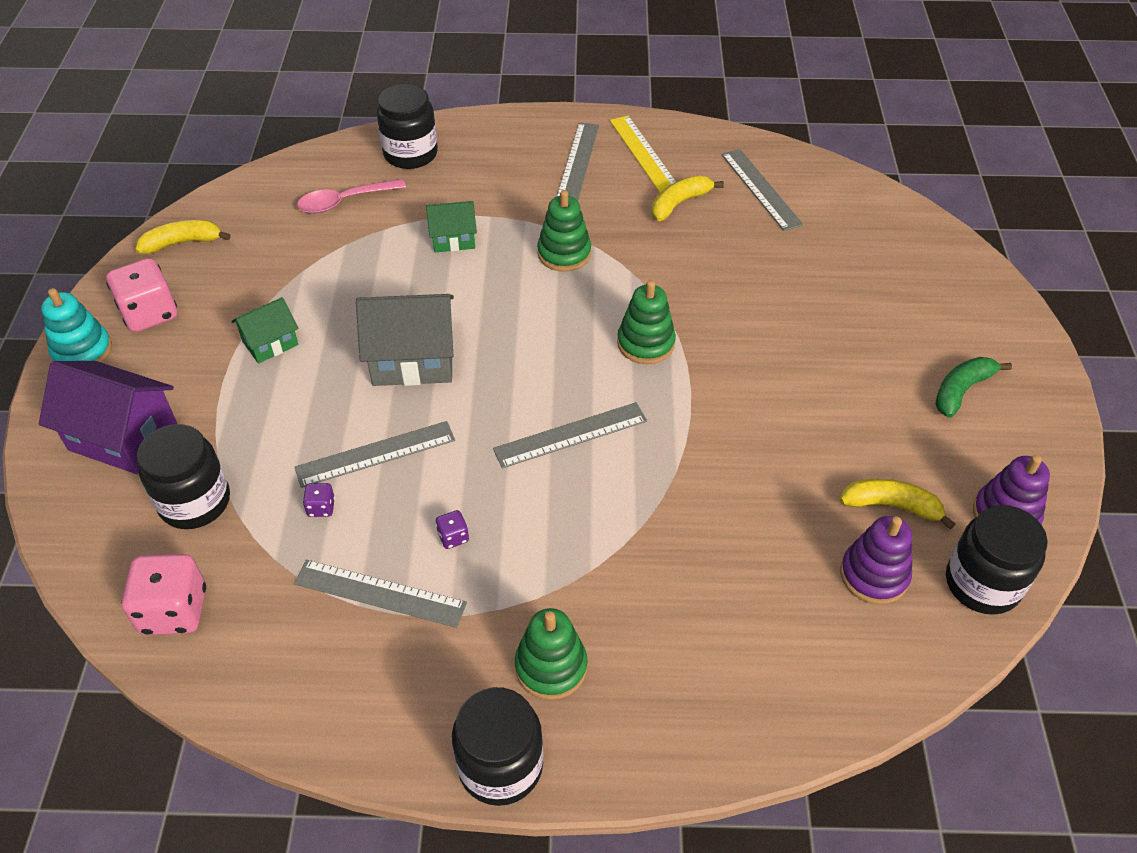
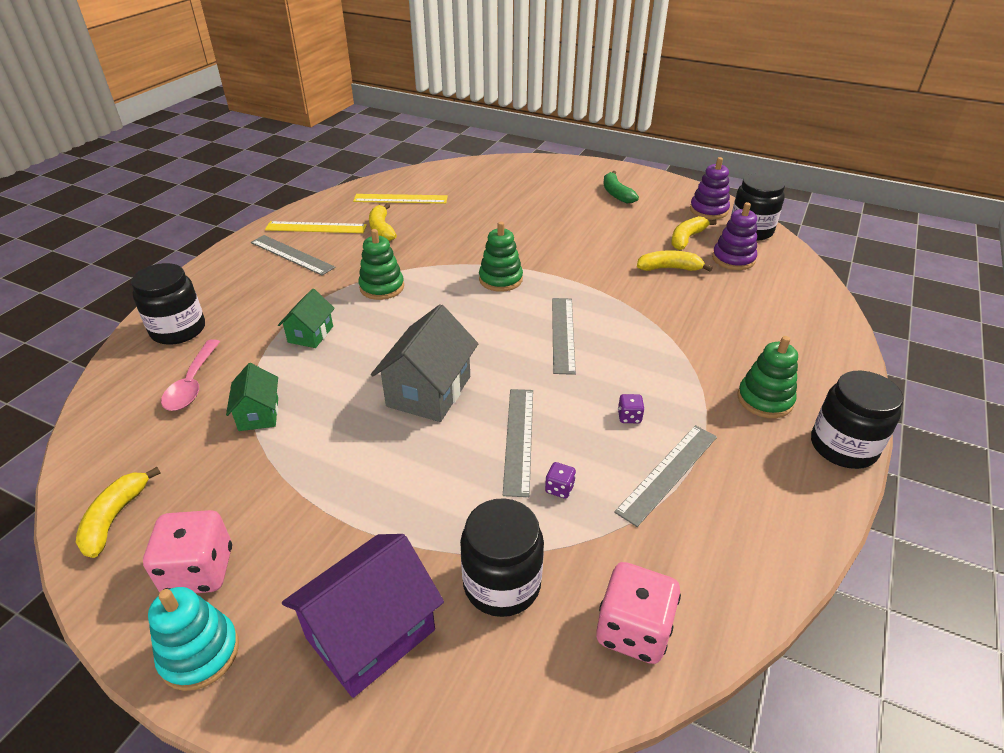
camera: 65 degrees left, 10 degrees down
(270, 343) = (332, 478): green house -> green house (258, 414)
(761, 189) = (400, 199): grey ruler -> yellow ruler
(791, 503) = (669, 268): none -> yellow banana

